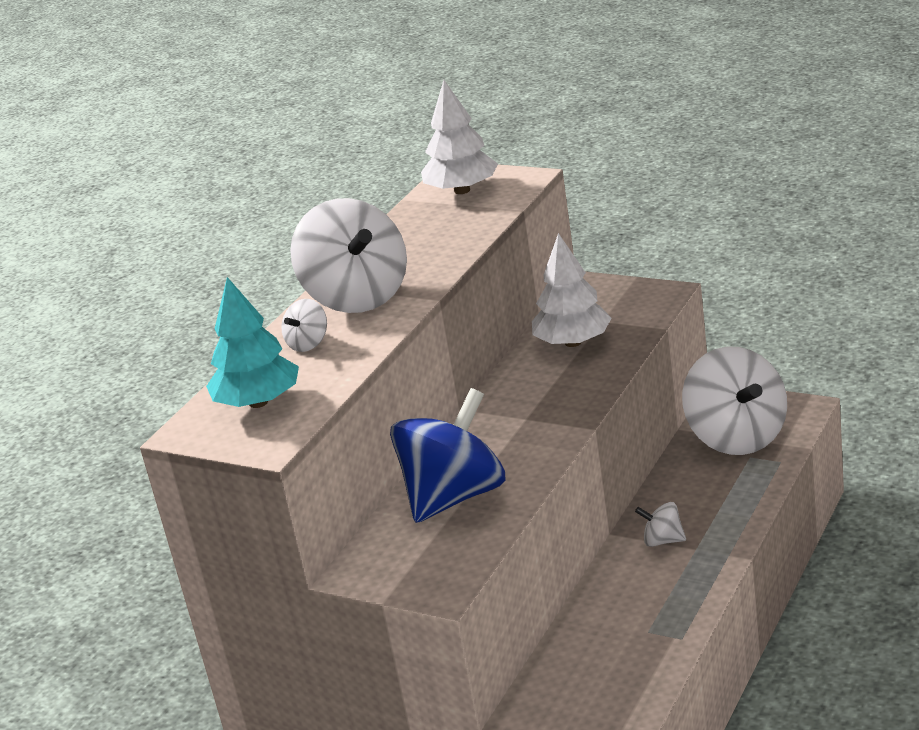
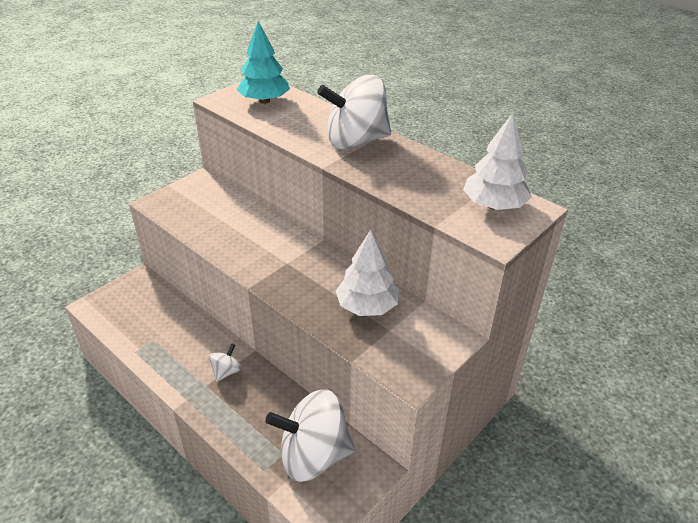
camera: 100 degrees right, 10 degrees up
(308, 343) = (313, 120): white spinning top -> none
(454, 496) = (231, 220): blue spinning top -> none

